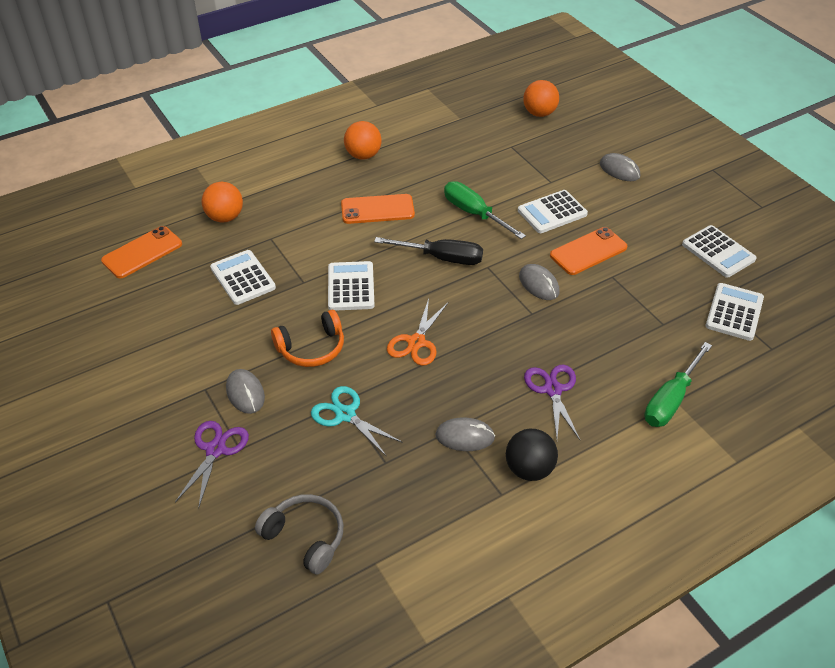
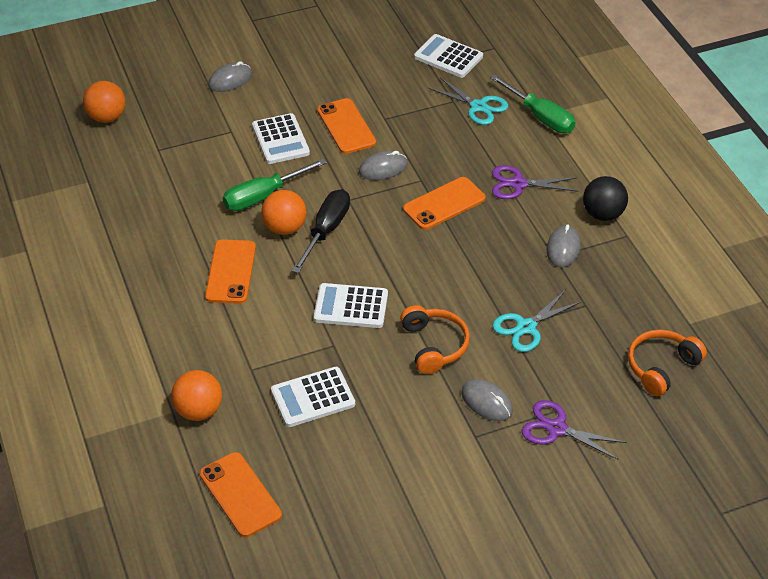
camera: 80 degrees left, 0 degrees up
(245, 393) = (486, 402): grey mouse -> grey mouse turned 60 degrees clockwise
(305, 537) = (661, 367): grey headphones -> orange headphones
(363, 155) = (125, 273): orange ball -> orange ball (285, 228)
(416, 342) = (442, 266): orange scissors -> none
(503, 334) = (444, 204): none -> orange phone
(663, 345) = (478, 107): none -> turquoise scissors
(718, 252) = (370, 46): white calculator -> none

